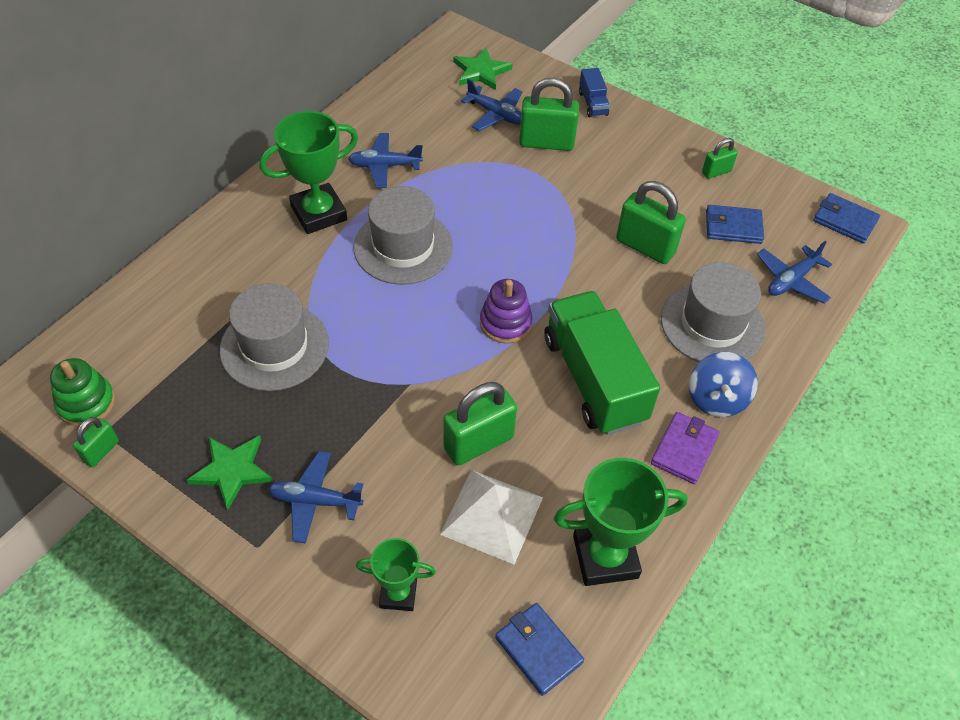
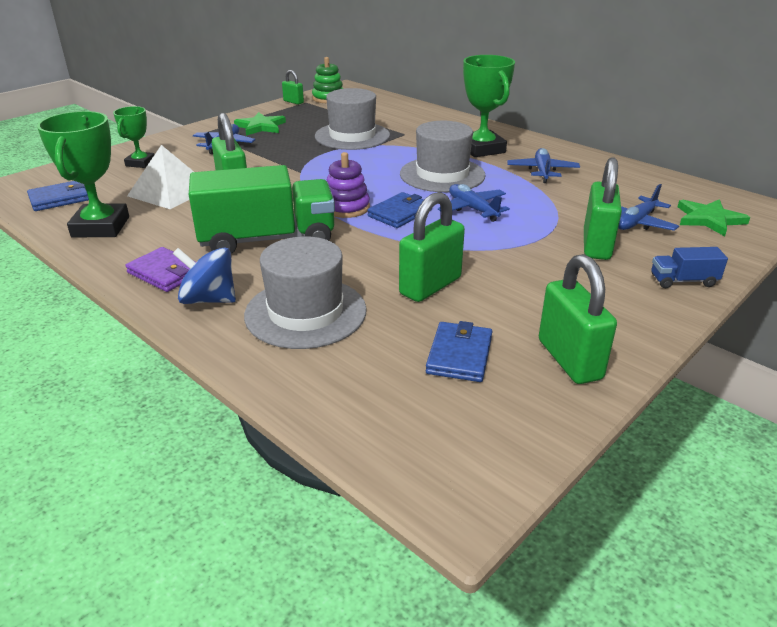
camera: 100 degrees right, 20 degrees down
(716, 172) = (569, 359): green padlock -> green padlock, size x1.84
(791, 280) = (355, 388): blue plane -> blue plane (472, 209)
(845, 221) = (470, 477): blue wallet -> blue wallet (400, 213)

